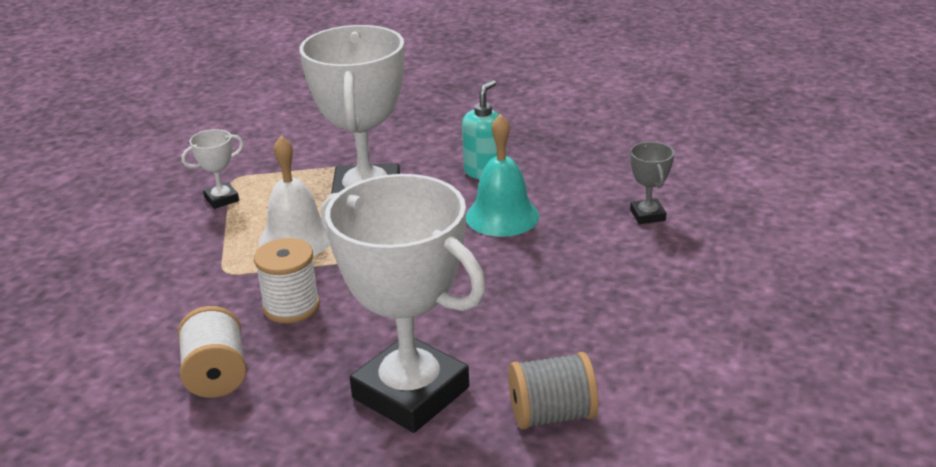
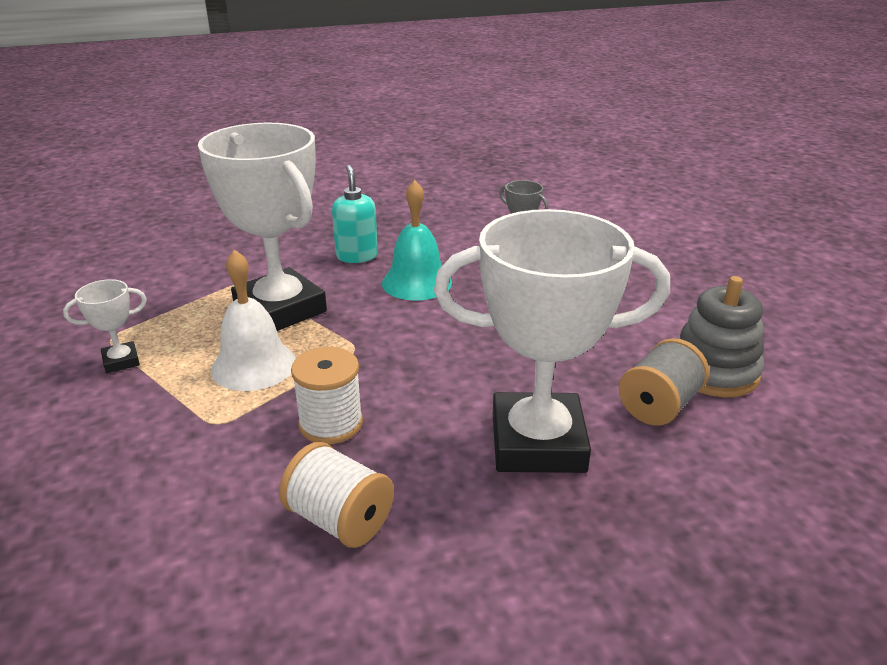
camera: 40 degrees left, 0 degrees up
(222, 199) = (121, 361): white trophy -> white trophy turned 45 degrees clockwise
(651, 412) = (713, 371): none -> grey stacking toy

